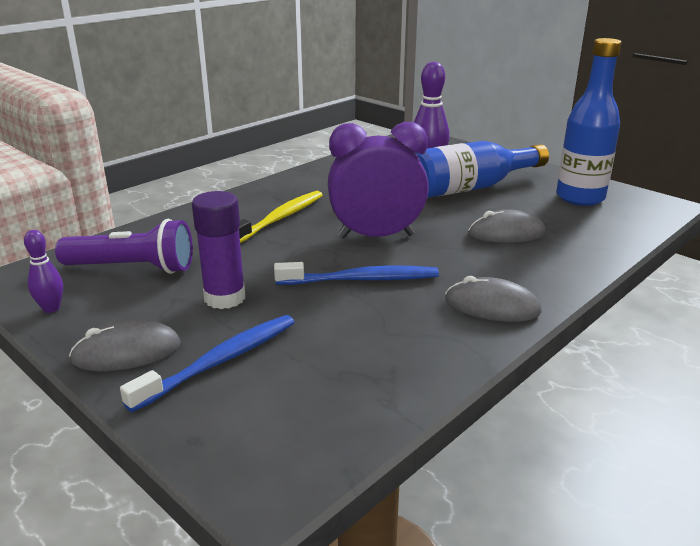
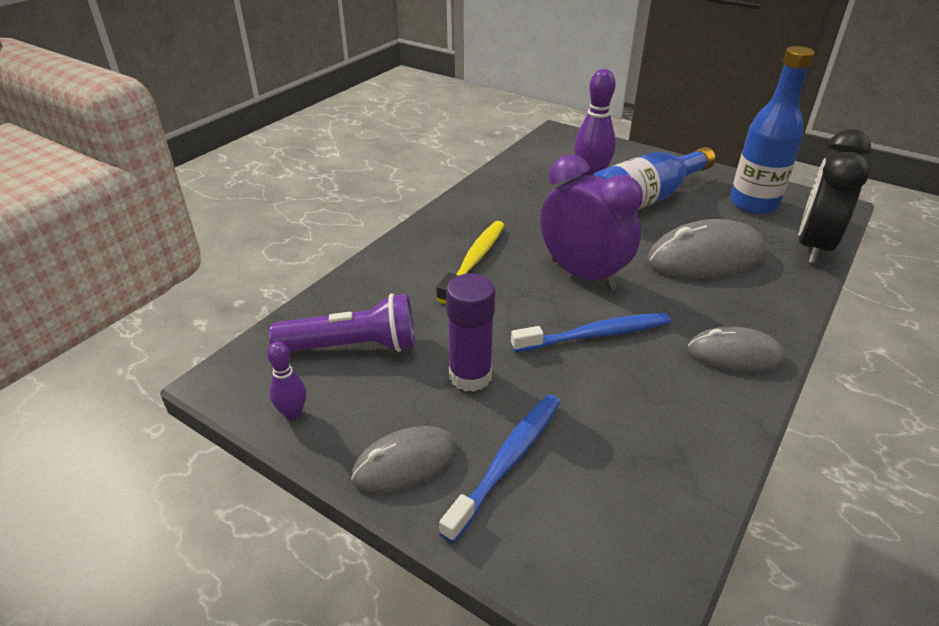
camera: 10 degrees left, 10 degrees up
(376, 236) = (582, 275): purple clock -> purple clock turned 60 degrees clockwise
(506, 233) = (705, 257): grey mouse -> grey mouse, size x1.60
(624, 233) = (813, 246): none -> black clock

